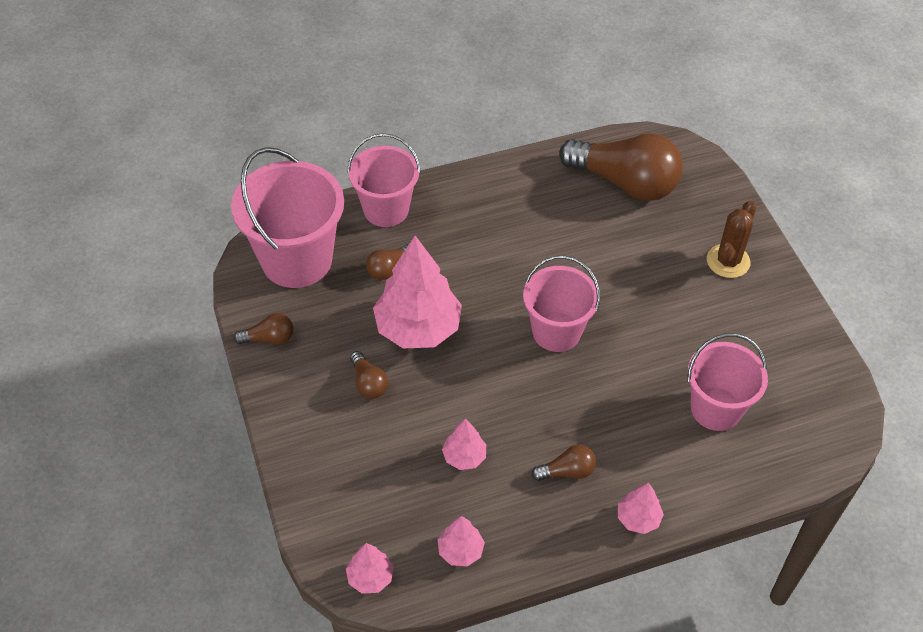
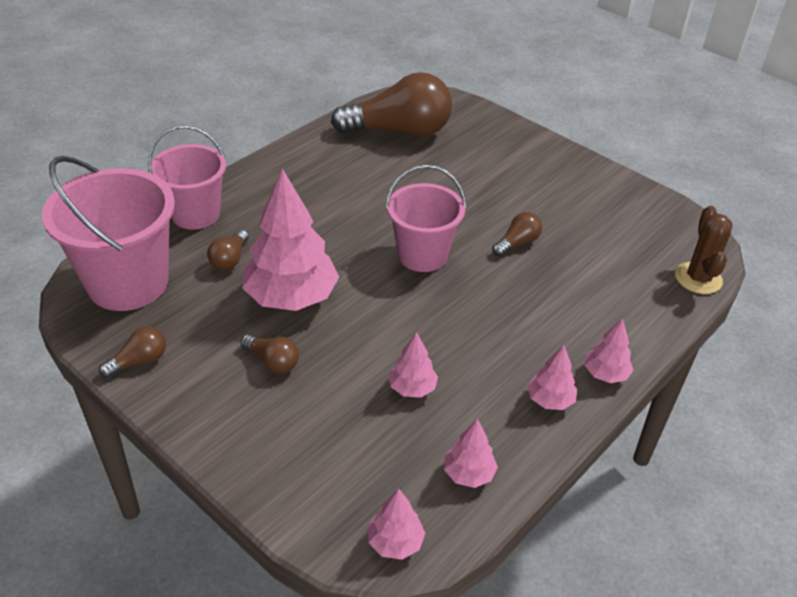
camera: 30 degrees left, 10 degrees down
(567, 471) = (515, 361): brown light bulb -> brown light bulb (517, 243)
(571, 520) = (550, 400): none -> pink tree
(716, 408) = (599, 264): pink bucket -> none
(728, 261) = (523, 159): brown cactus -> brown cactus (698, 278)

